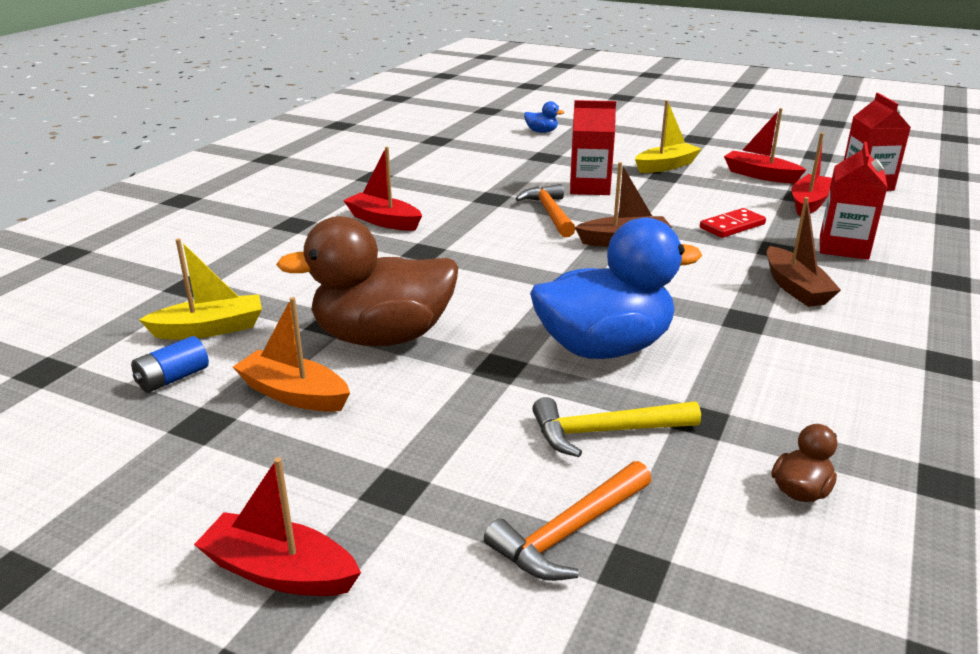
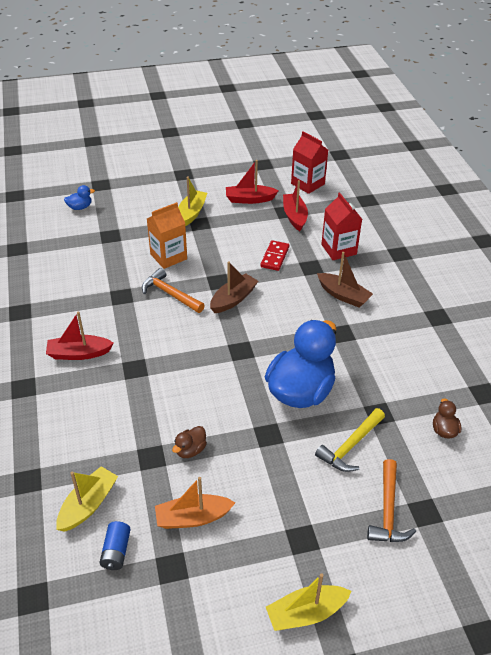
camera: 40 degrees left, 15 degrees up
(280, 572) = (306, 613): red boat -> yellow boat
(383, 337) = (190, 450): brown duck -> brown duck, size x0.40
(589, 187) = (168, 256): red carton -> orange carton

